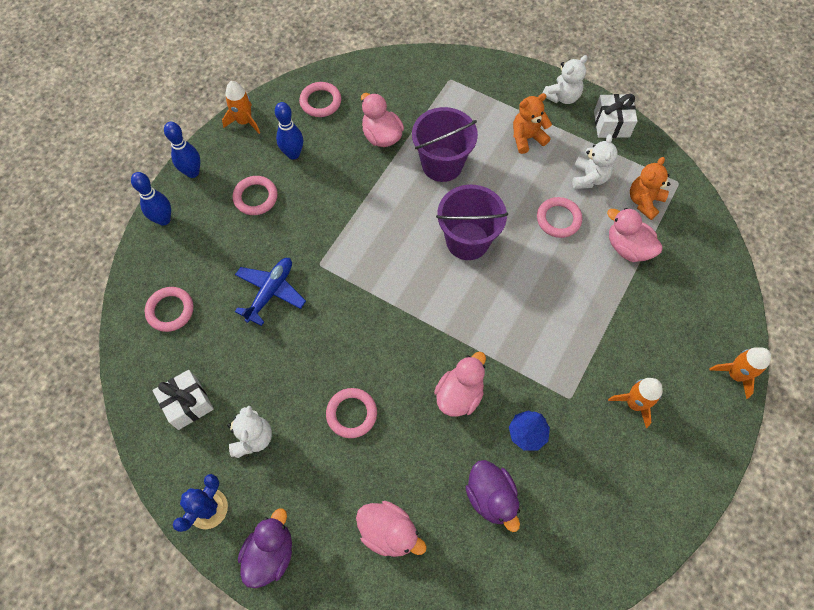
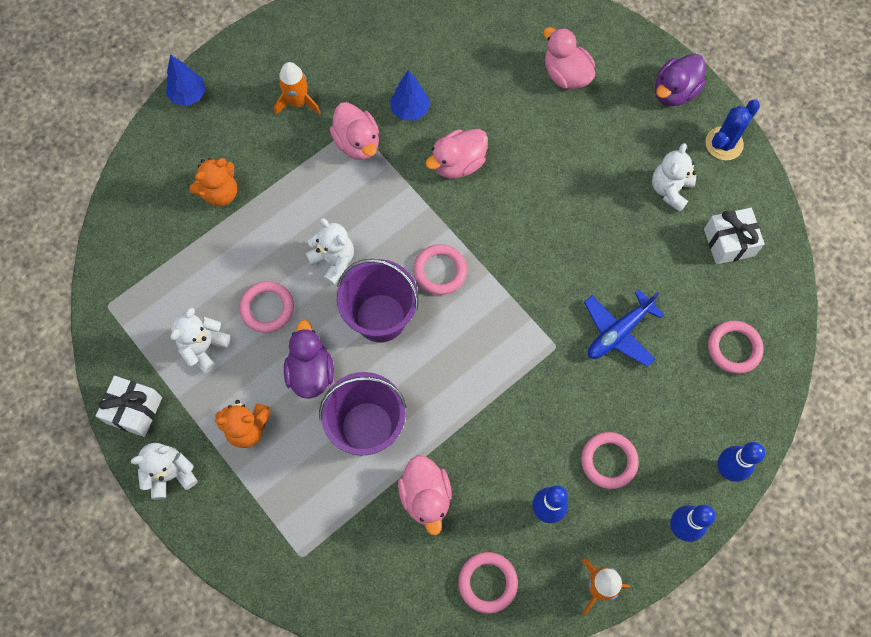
camera: 160 degrees left, 5 degrees up
(351, 414) = (568, 180): pink ring -> pink ring (440, 271)
(491, 497) = (466, 72): purple duck -> purple duck (310, 372)
(526, 272) = (333, 261): none -> white teddy bear
(628, 247) = (211, 250): pink duck -> pink duck (357, 143)
(644, 201) = (160, 296): orange teddy bear -> orange teddy bear (220, 193)
(735, 374) = (188, 95): orange rocket -> blue tree

